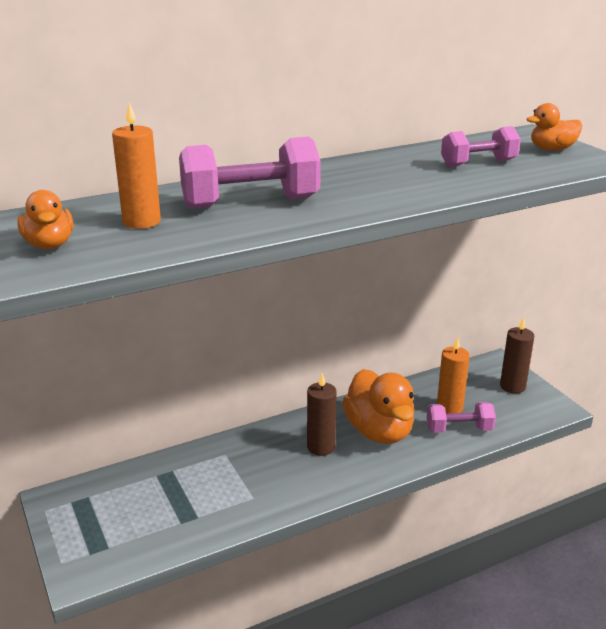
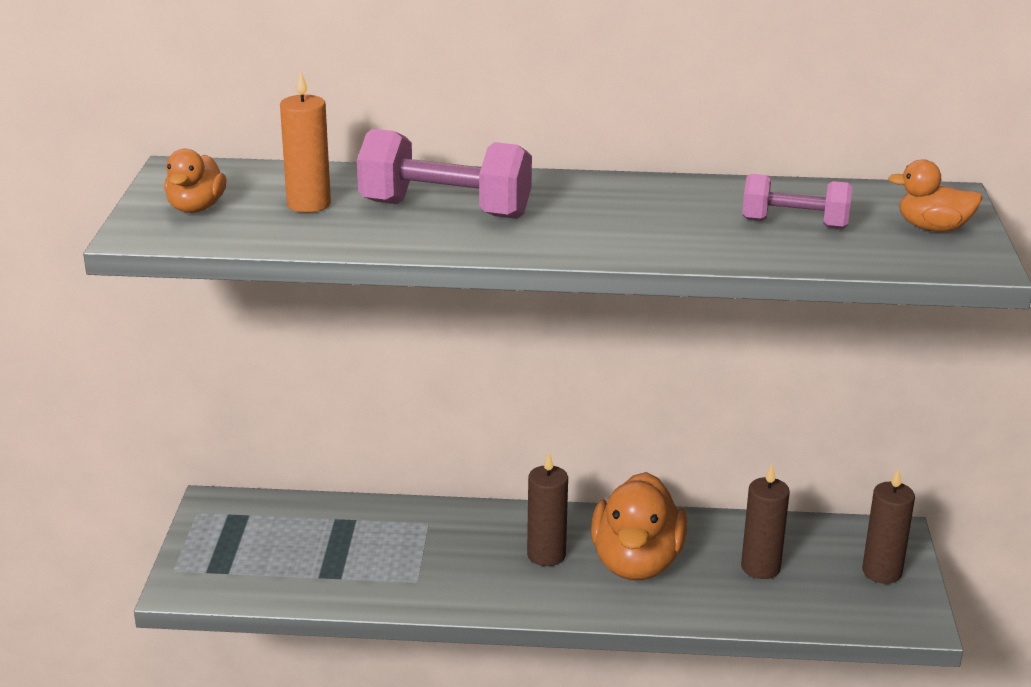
camera: 30 degrees right, 0 degrees up
(449, 408) = (760, 567): orange candle -> brown candle
(459, 429) = (745, 597): pink dumbbell -> none

